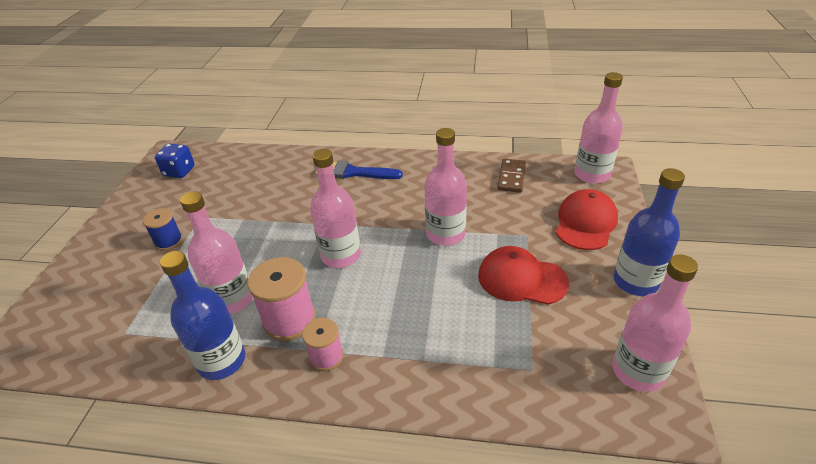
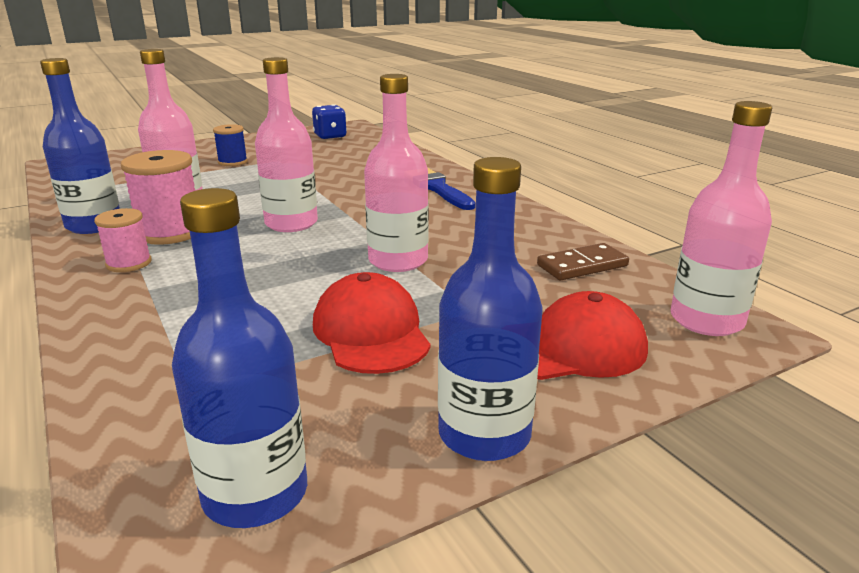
camera: 50 degrees right, 15 degrees down
(638, 371) = (255, 493): pink bottle -> blue bottle

